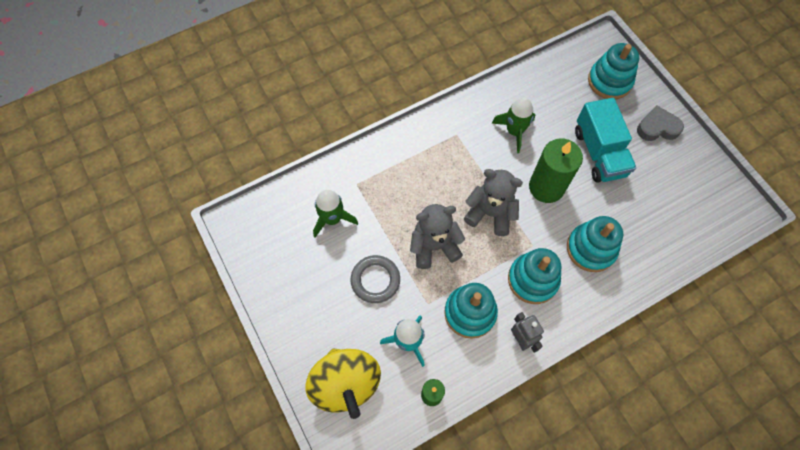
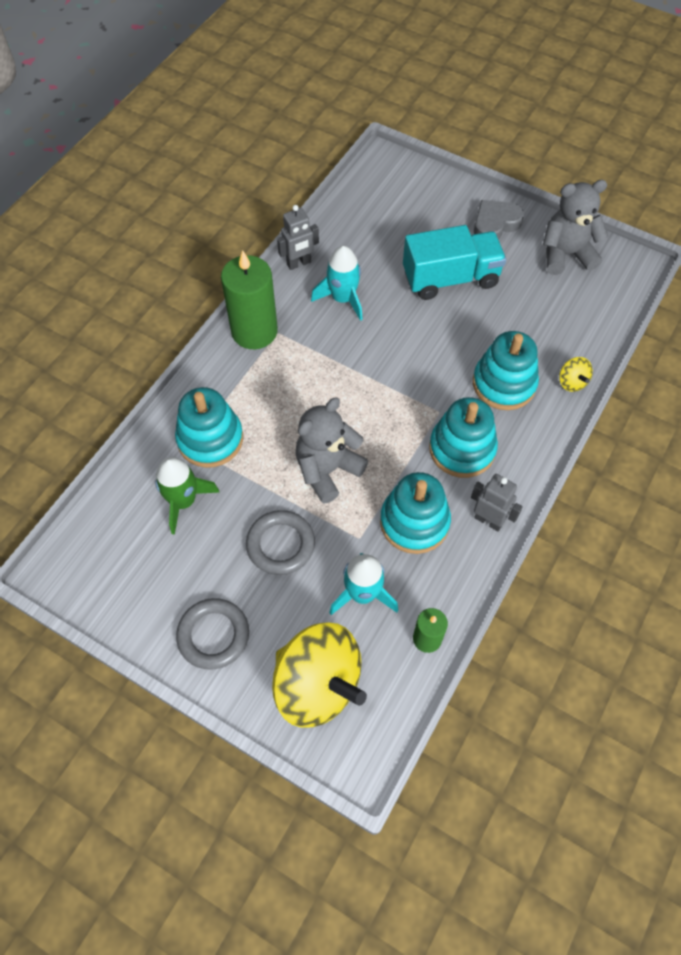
camera: 30 degrees left, 5 degrees down
(301, 316) = (213, 635): none -> grey ring
(490, 213) = (370, 401): grey teddy bear -> grey teddy bear (565, 254)
(499, 92) = (299, 263): none -> grey robot
(514, 131) = (343, 299): green rocket -> turquoise rocket
(546, 187) = (415, 342): green candle -> green candle (254, 331)
(599, 153) = (450, 278): turquoise truck -> turquoise truck turned 60 degrees counterclockwise
(609, 81) = (415, 198): turquoise stacking toy -> turquoise stacking toy (210, 439)
(641, 273) = (572, 382): none -> yellow spinning top

